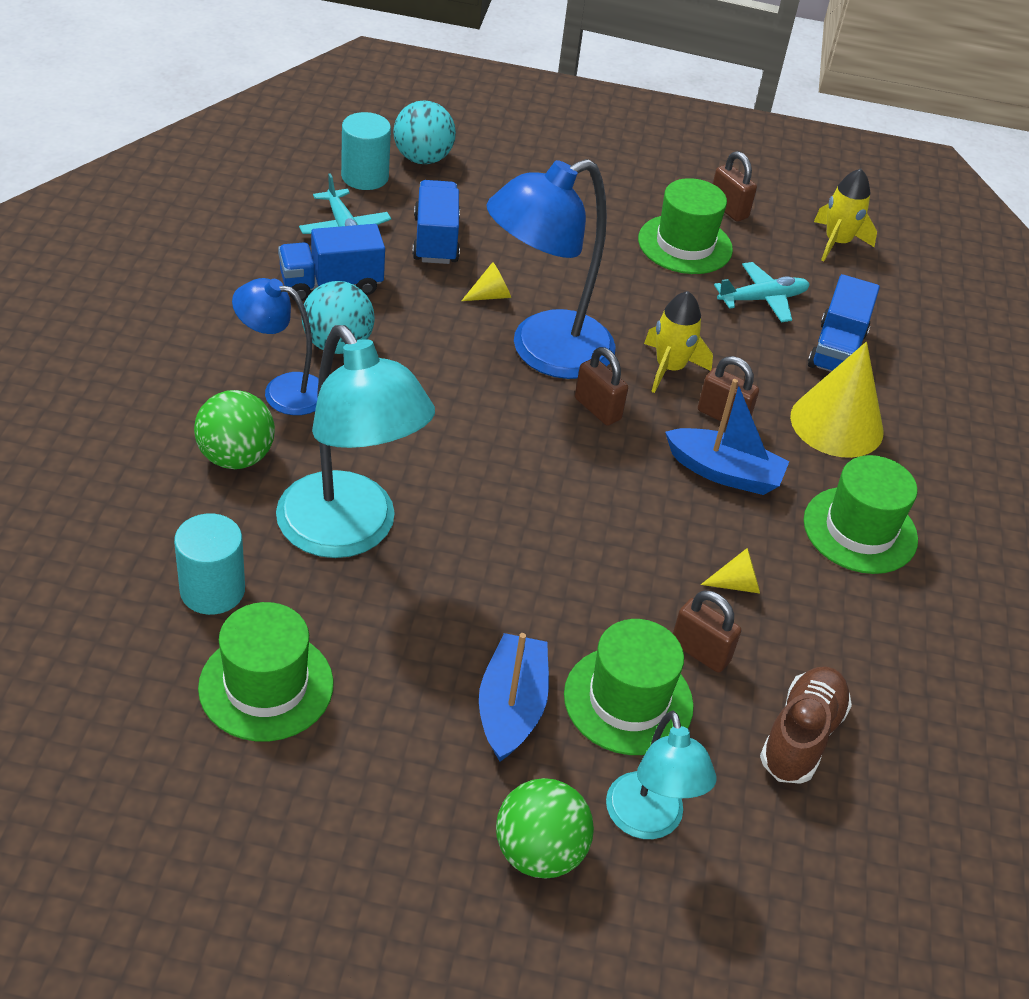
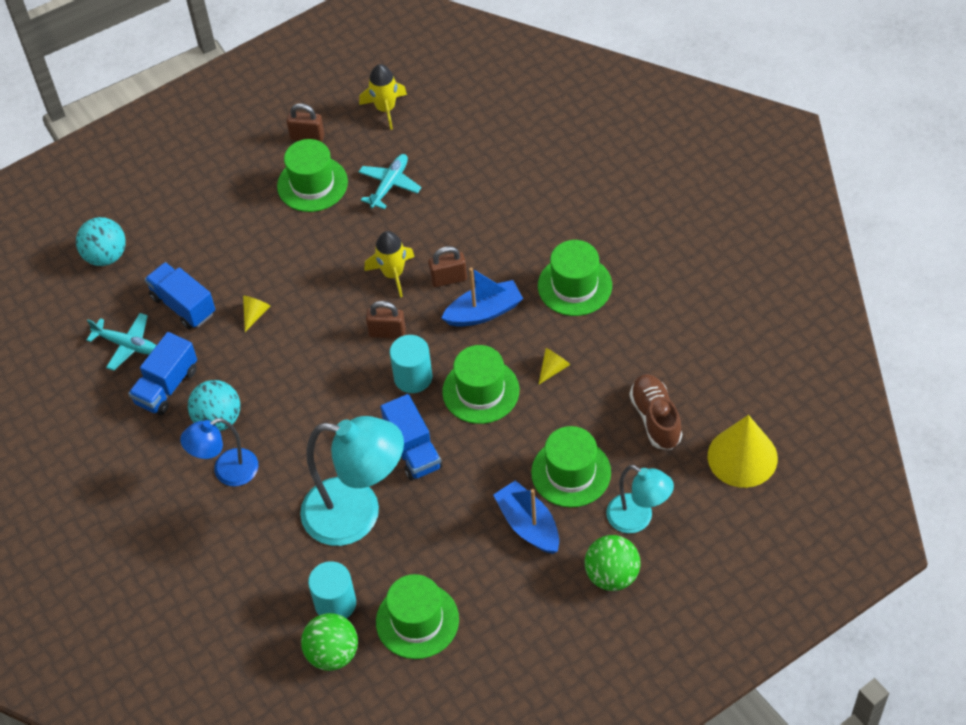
camera: 35 degrees left, 10 degrees up
(236, 457) = (254, 529): green ball -> green ball (332, 653)
(365, 177) = (91, 299): turquoise cylinder -> turquoise cylinder (413, 377)
(544, 352) = (323, 323): blue lamp -> none
(627, 537) = (480, 391): none -> green hat
(700, 652) = (574, 419): brown padlock -> none
(836, 350) = (458, 184): blue truck -> blue truck (413, 450)
(836, 424) = (504, 232): yellow cone -> yellow cone (742, 457)

